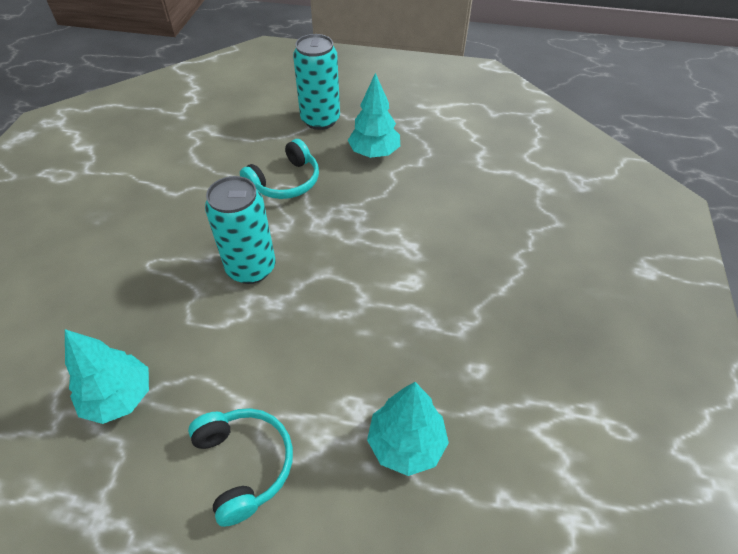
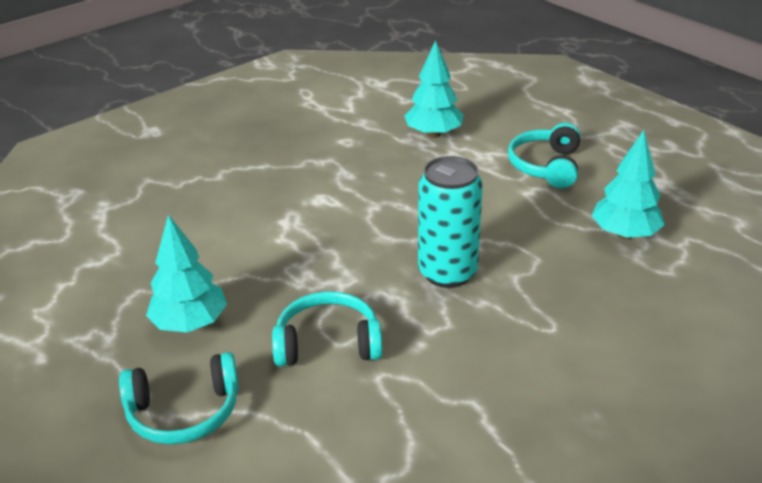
camera: 140 degrees left, 15 degrees down
(320, 120) = (184, 412): turquoise can -> turquoise headphones

